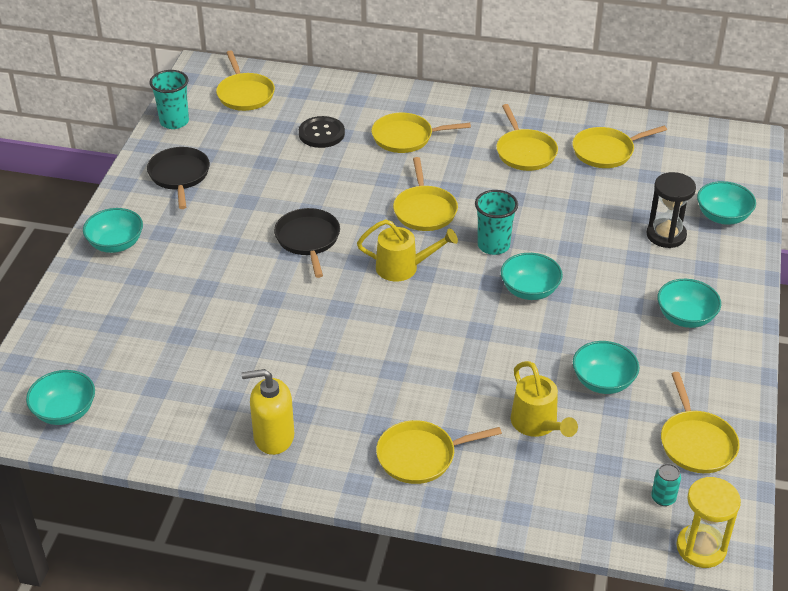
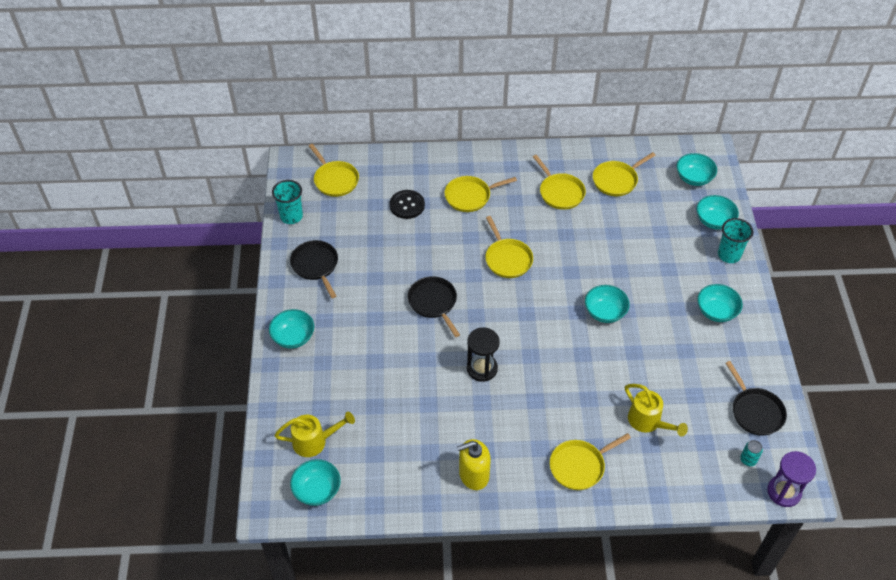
camera: 15 degrees left, 10 degrees up
(403, 268) = (510, 312): yellow watering can -> yellow watering can (314, 441)
(493, 245) = (566, 279): turquoise cup -> turquoise cup (729, 255)
(603, 382) = (679, 377): turquoise bowl -> turquoise bowl (694, 178)
(666, 235) = (681, 245): black hourglass -> black hourglass (482, 368)
(696, 443) = (755, 411): yellow pan -> black pan
(701, 548) = (784, 492): yellow hourglass -> purple hourglass

